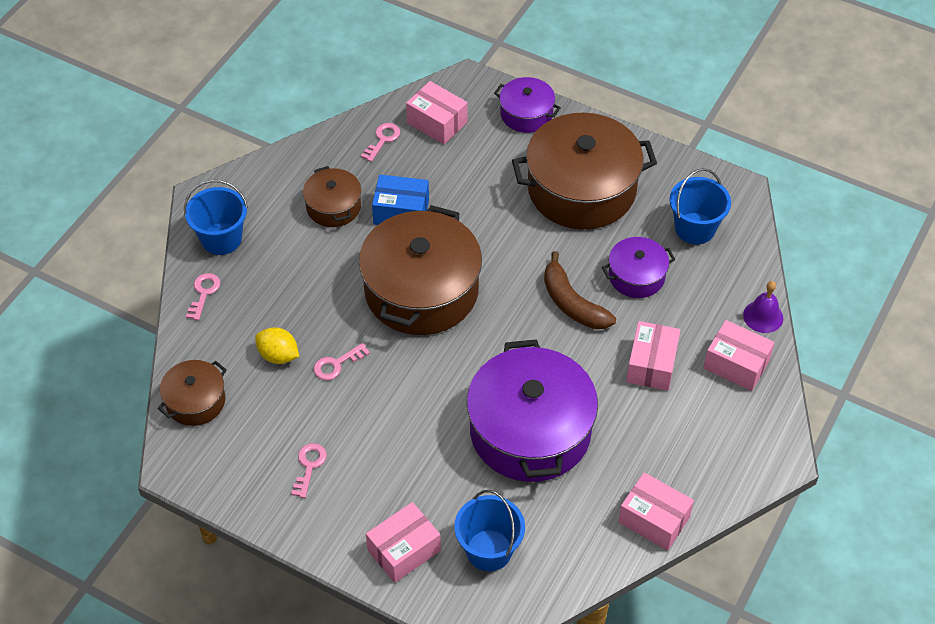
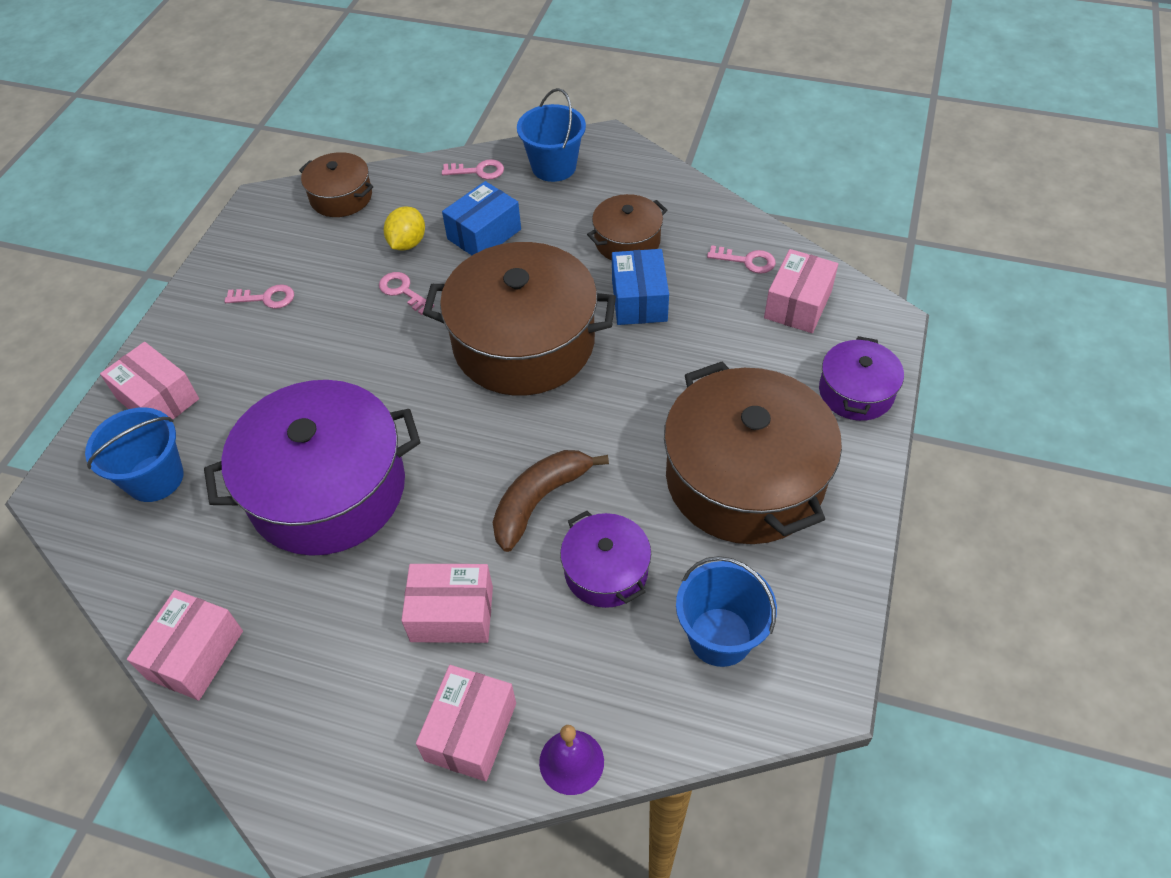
camera: 80 degrees right, 0 degrees up
(288, 300) = (484, 234): none -> blue box

